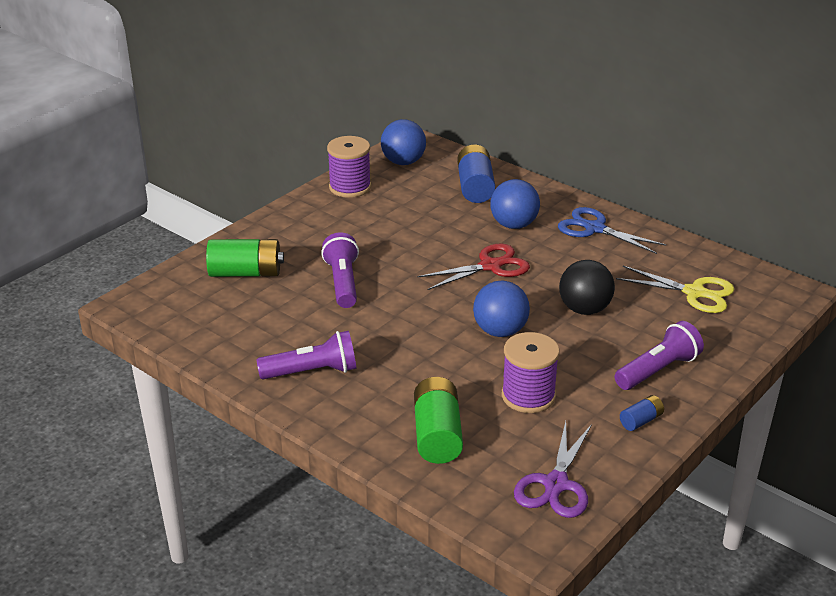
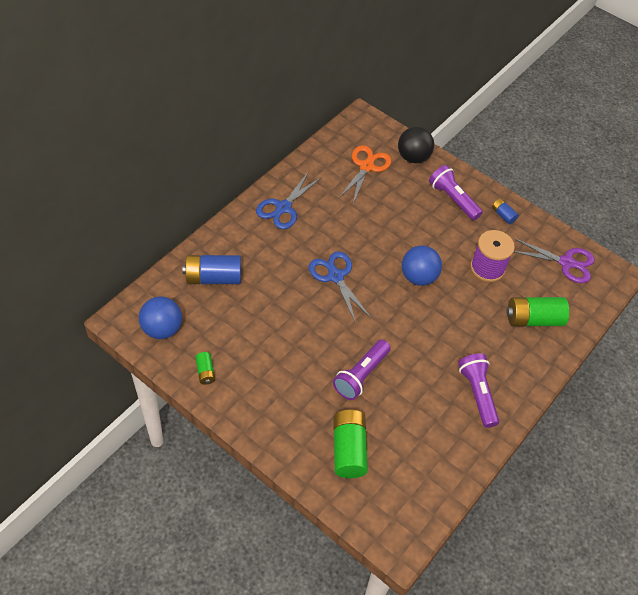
camera: 95 degrees left, 20 degrees up
(343, 282) = (361, 375): purple flashlight -> purple flashlight turned 45 degrees counterclockwise
(350, 187) = (205, 372): purple spool -> green battery
(490, 266) = (336, 276): red scissors -> blue scissors
(513, 225) = (276, 257): blue ball -> none
(584, 309) = (389, 227): black ball -> black ball (413, 157)
(694, 293) = (366, 167): yellow scissors -> orange scissors

